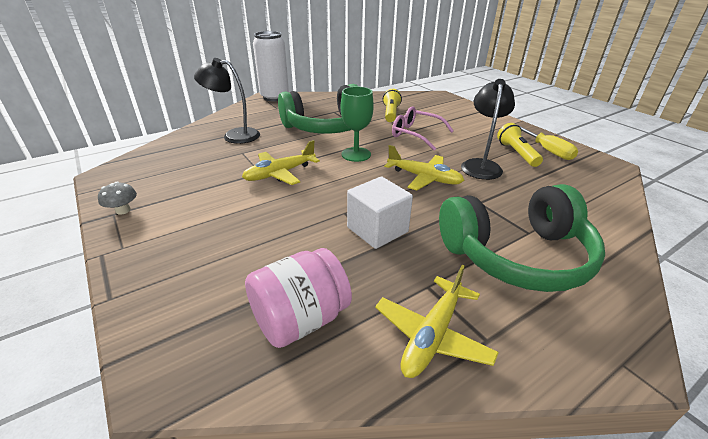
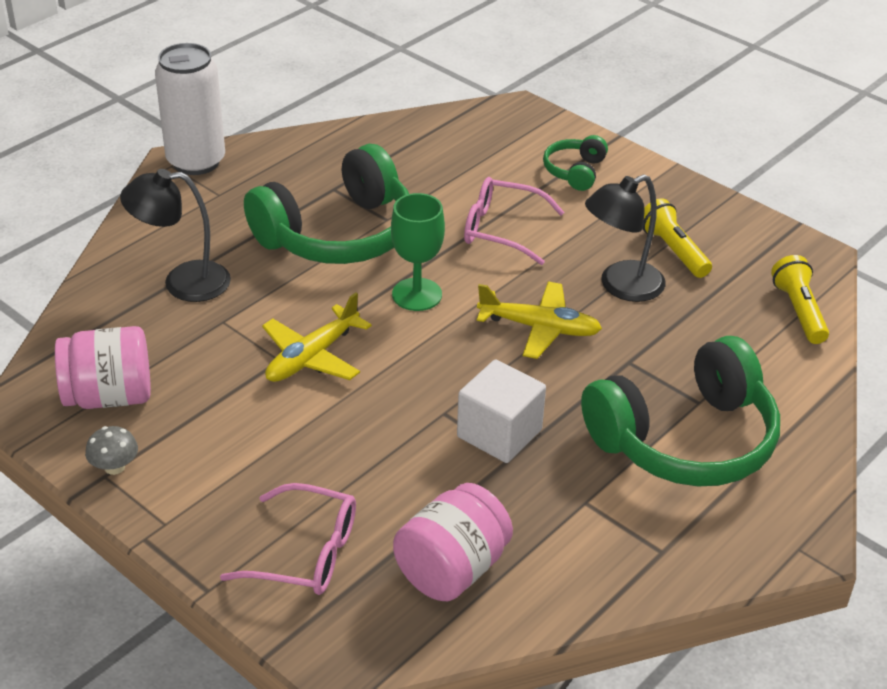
camera: 15 degrees left, 5 degrees up
(154, 176) = (109, 396): none -> pink jar
(198, 285) = (306, 553): none -> pink glasses
(391, 113) = (441, 179): yellow flashlight -> yellow flashlight (799, 311)
(432, 335) = (603, 558): yellow plane -> none
(463, 118) = (575, 171): none -> green headphones
(481, 165) = (621, 286): black lamp -> black lamp turned 120 degrees counterclockwise
(547, 150) = (720, 236): yellow screwdriver -> none

